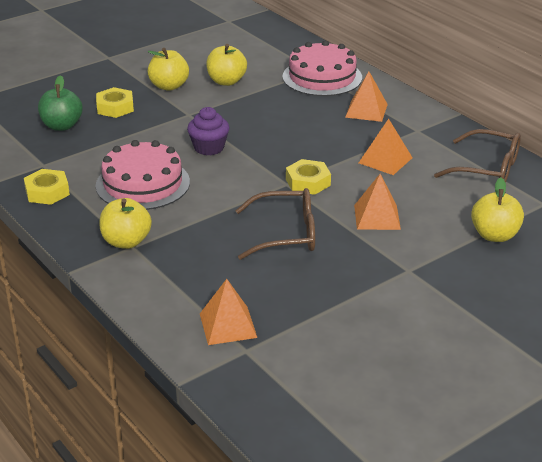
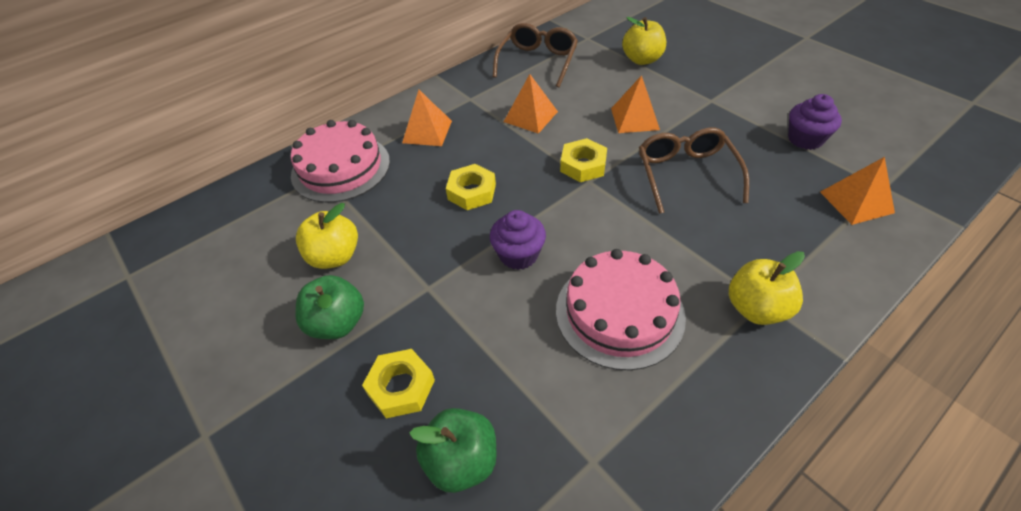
camera: 90 degrees left, 15 degrees up
(47, 192) = (671, 434): yellow nut -> yellow nut (471, 192)
(169, 86) = (337, 323): yellow apple -> green apple
(330, 319) = (805, 139): none -> purple cupcake

